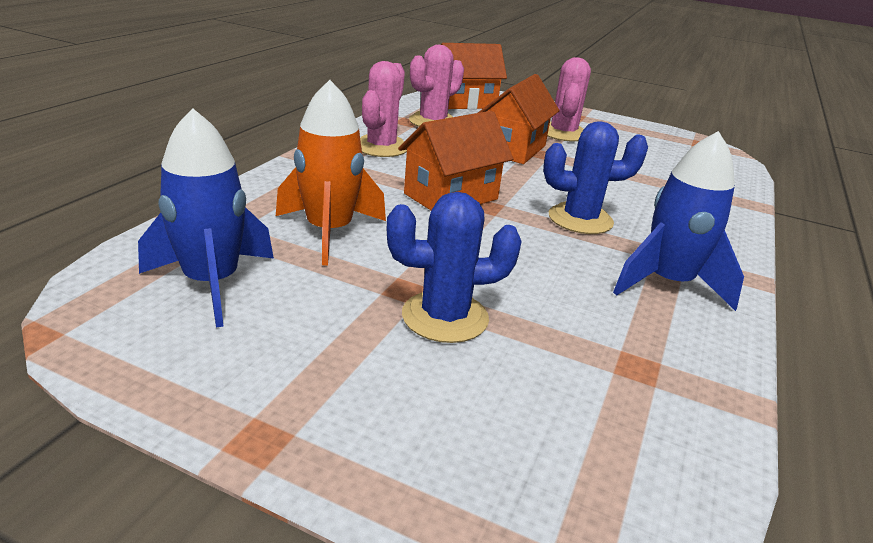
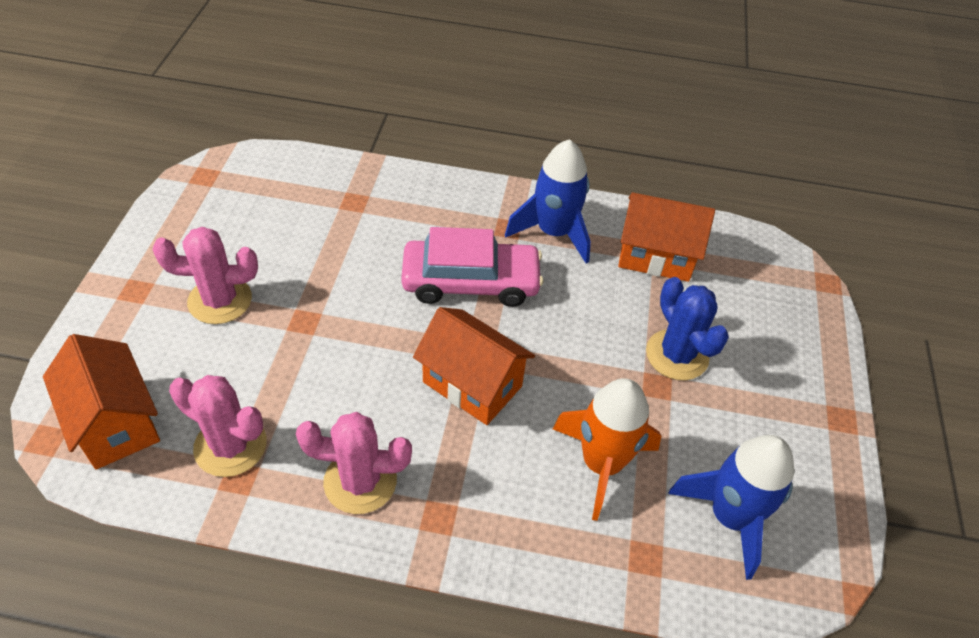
camera: 105 degrees left, 20 degrees up
(513, 149) = (304, 346): orange house -> orange house (656, 256)
(580, 219) = (470, 282): blue cactus -> pink car

